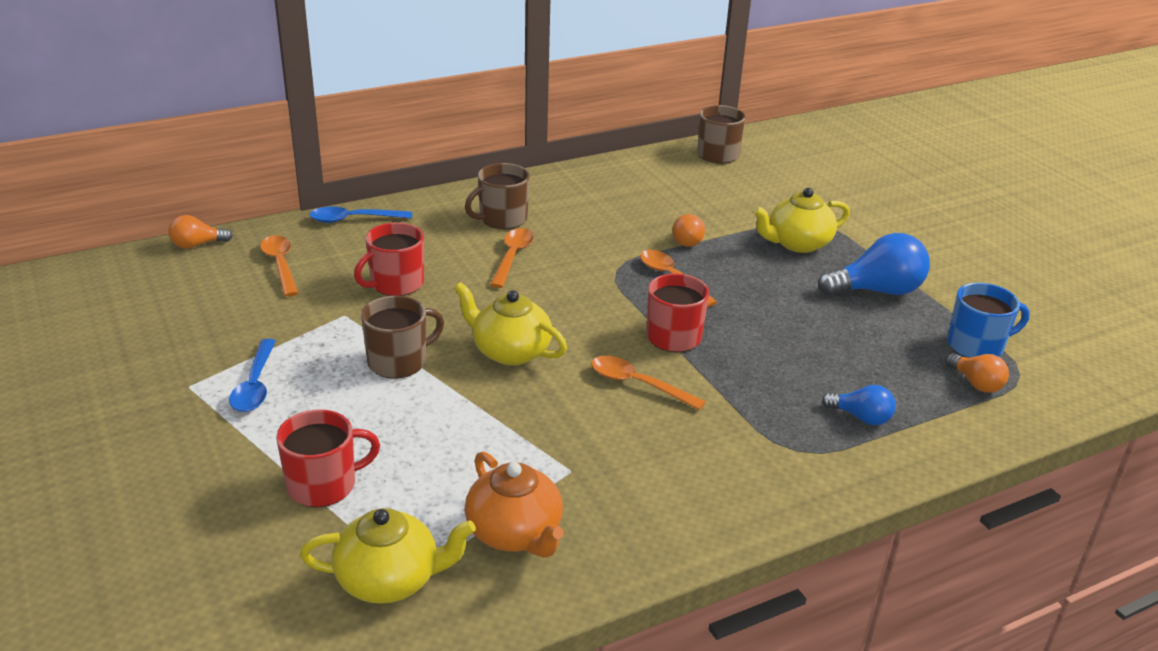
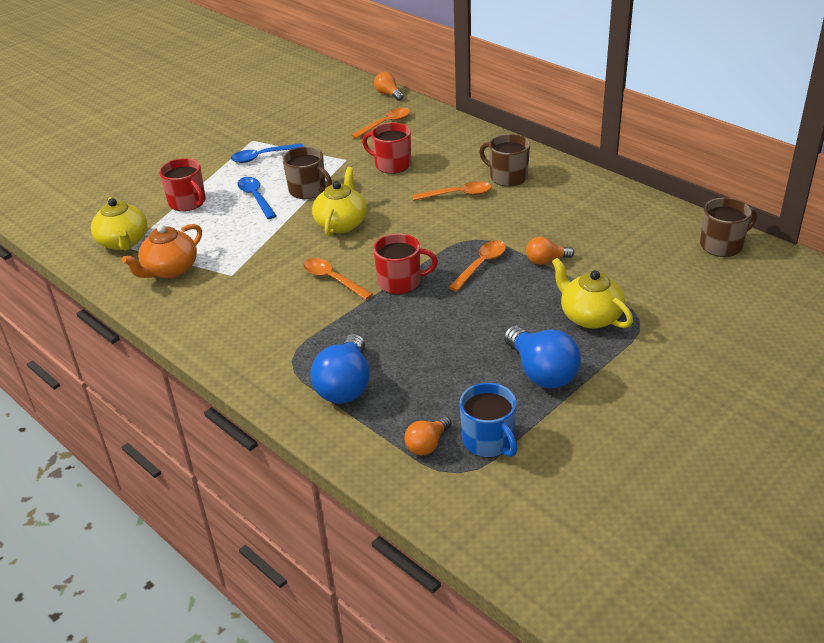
camera: 75 degrees right, 5 degrees up
(354, 219) = (458, 128): blue spoon -> blue spoon (256, 197)
(638, 384) = (332, 279): orange spoon -> orange spoon turned 60 degrees counterclockwise
(861, 417) = (345, 385): blue light bulb -> blue light bulb, size x1.80

